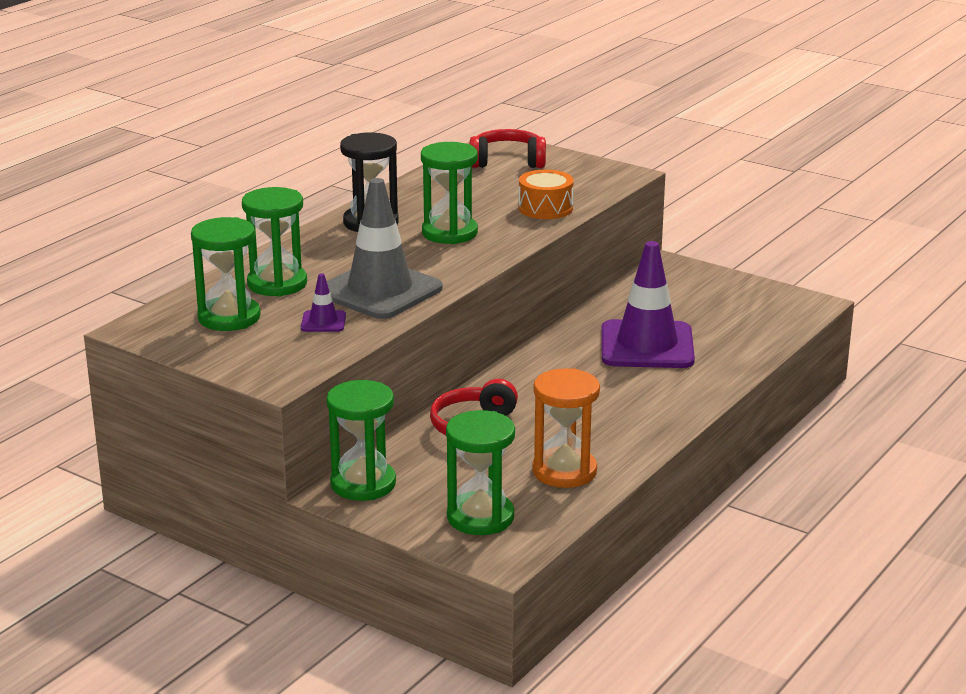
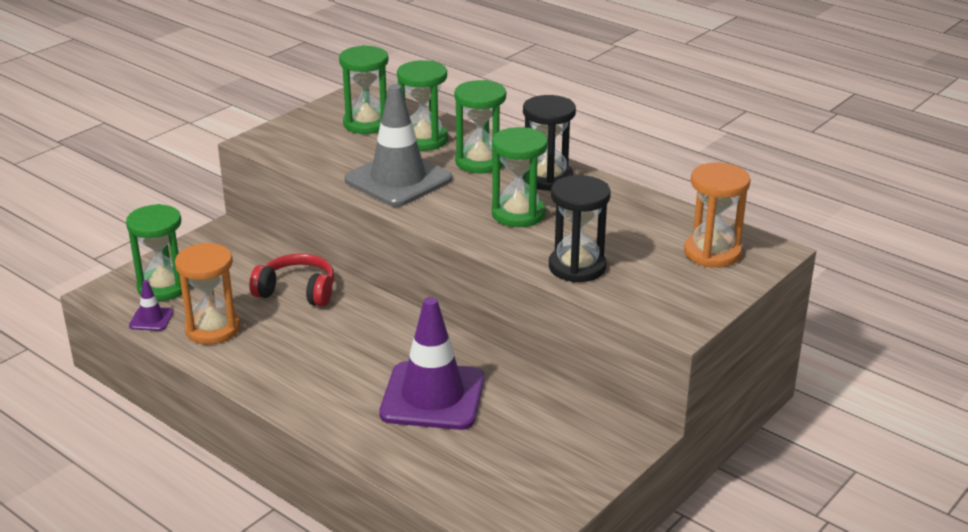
camera: 95 degrees right, 5 degrees up
(323, 322) = (347, 157): purple traffic cone -> purple traffic cone (151, 319)
(363, 484) = (235, 241): green hourglass -> green hourglass (480, 162)
(507, 161) = (712, 253): red headphones -> orange hourglass
(545, 208) = (577, 267): orange drum -> black hourglass

